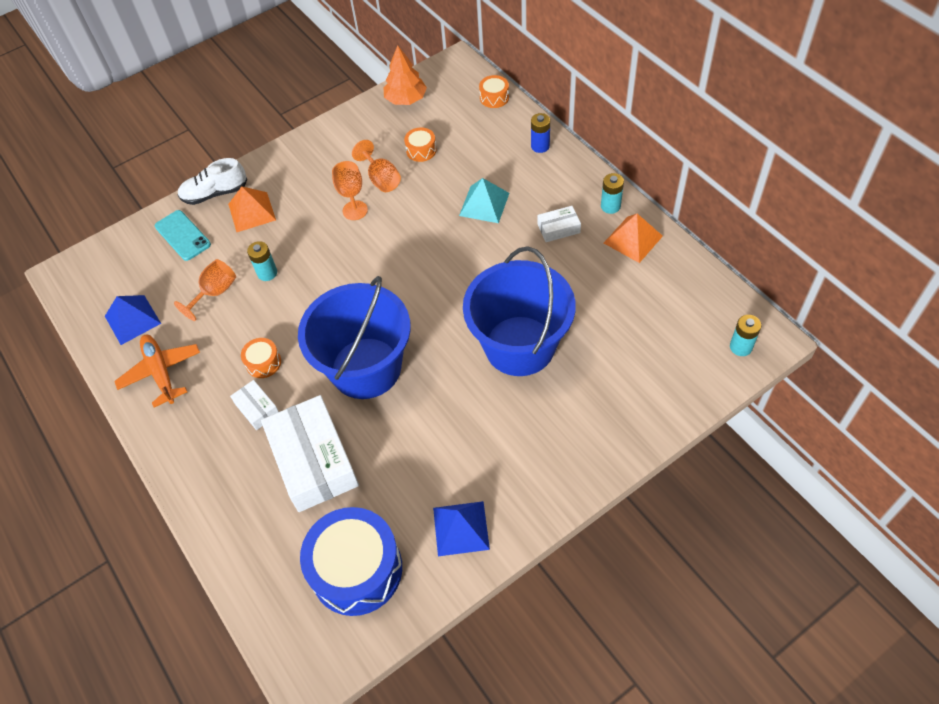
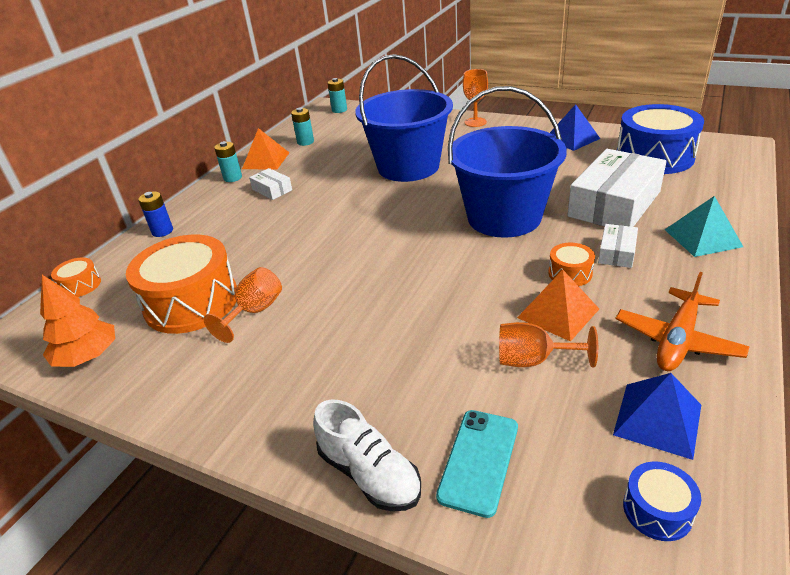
camera: 120 degrees left, 20 degrees down
(102, 284) = (657, 510): none -> blue drum
(251, 212) = (378, 403): orange pyramid -> orange pyramid (558, 313)
(267, 273) = (463, 331): turquoise battery -> turquoise battery (305, 142)
(355, 210) = (318, 309): orange goblet -> orange goblet (475, 122)
(421, 150) = (191, 302): orange drum -> orange drum, size x2.25
(484, 204) = (261, 232): turquoise pyramid -> turquoise pyramid (702, 238)

